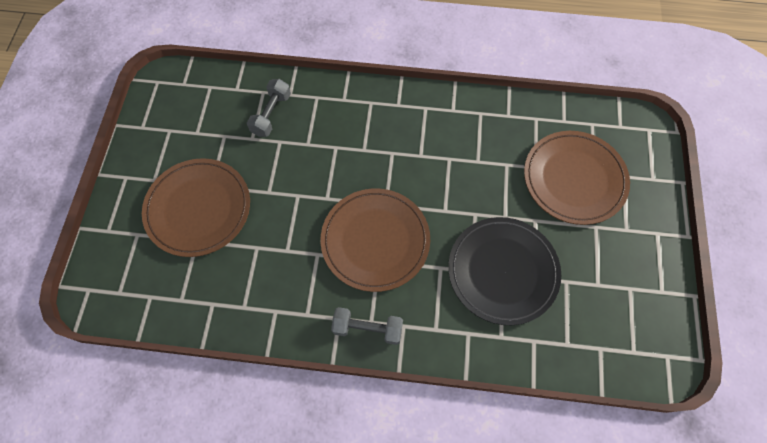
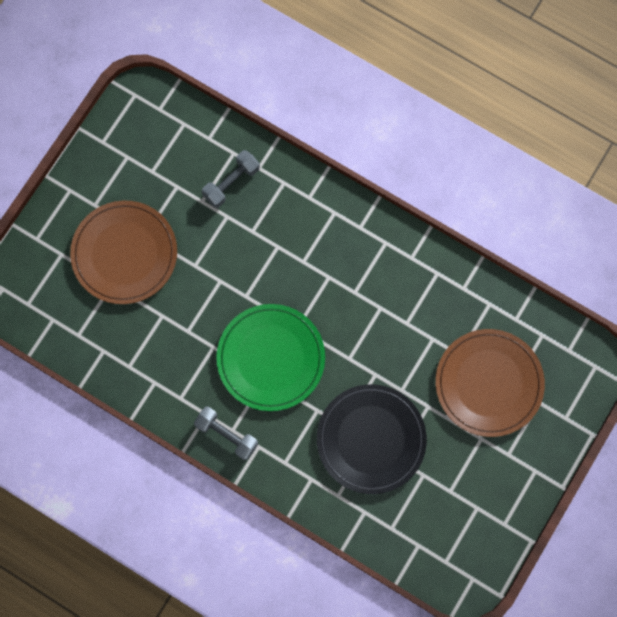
camera: 25 degrees right, 10 degrees up
(375, 241) = (271, 358): brown plate -> green plate

